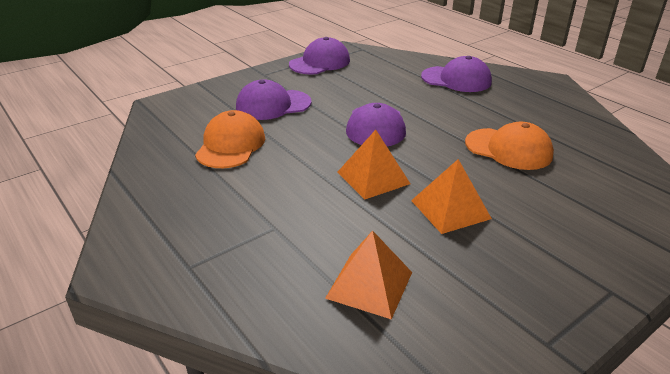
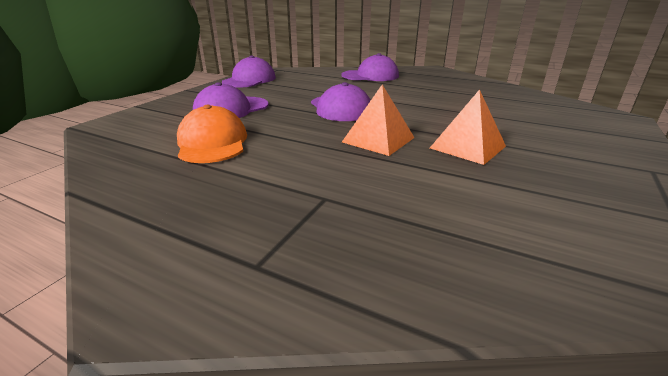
camera: 25 degrees left, 5 degrees down
(369, 284) = (478, 220): orange pyramid -> none
(508, 149) = (457, 105): orange cap -> none

